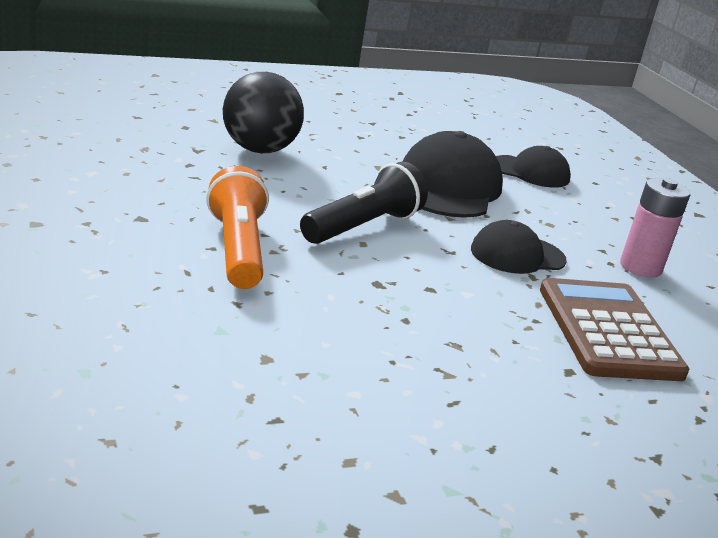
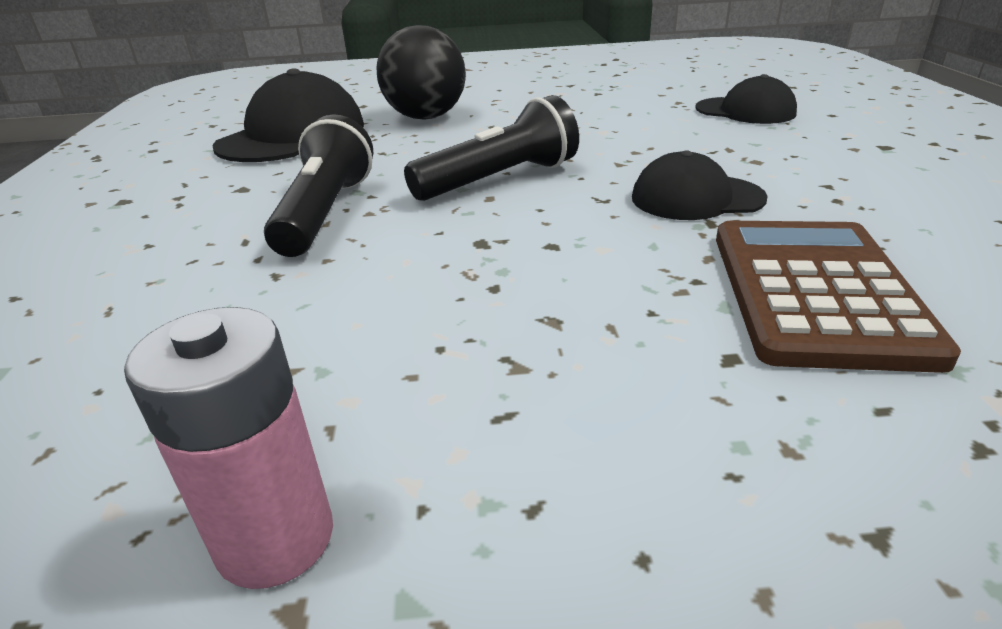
camera: 20 degrees right, 5 degrees up
(237, 249) = (326, 213): orange flashlight -> black flashlight
(447, 187) = (631, 133): black cap -> black cap (292, 135)
(640, 267) = (885, 202): pink battery -> pink battery (275, 538)

